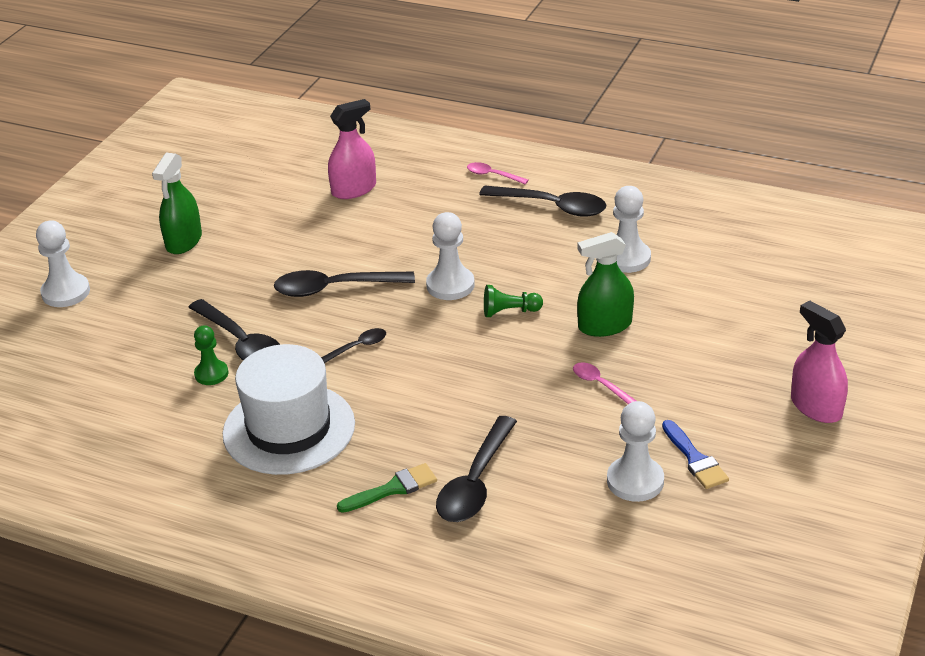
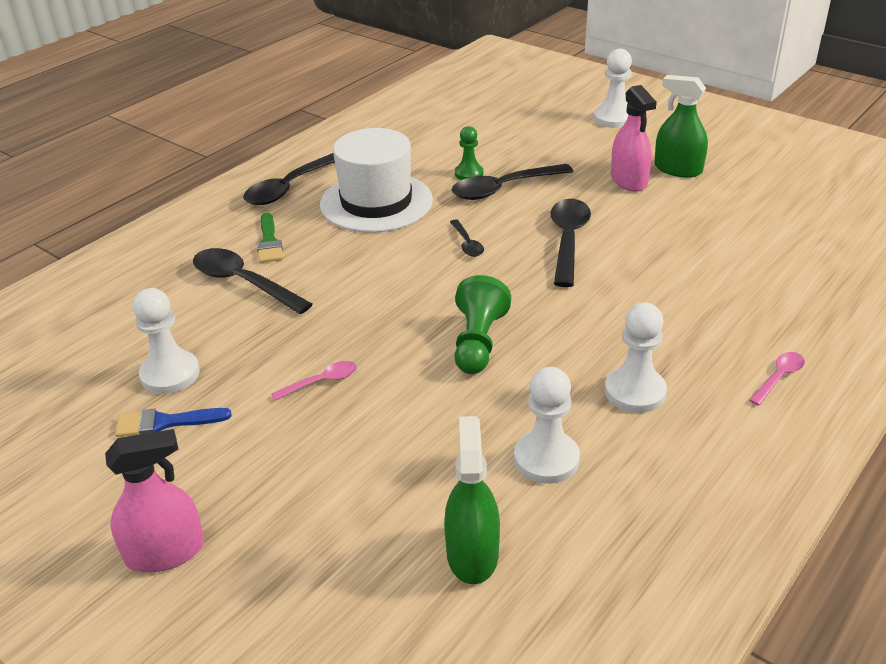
camera: 105 degrees right, 0 degrees up
(354, 189) = (759, 269): pink spray bottle -> pink spray bottle (629, 180)
(450, 285) = (544, 310): white pawn -> white pawn (635, 392)
(509, 312) = (478, 342): green pawn -> green pawn, size x1.53
(552, 206) = (690, 416): black spoon -> black spoon (290, 187)
(605, 325) = (417, 408): green spray bottle -> green spray bottle (472, 554)

